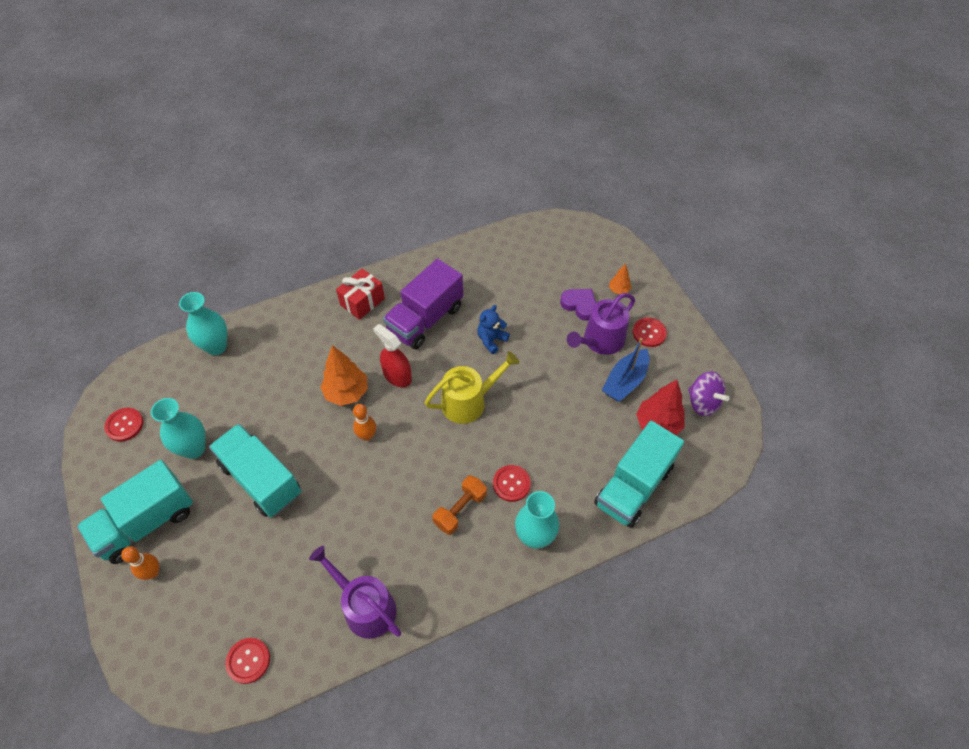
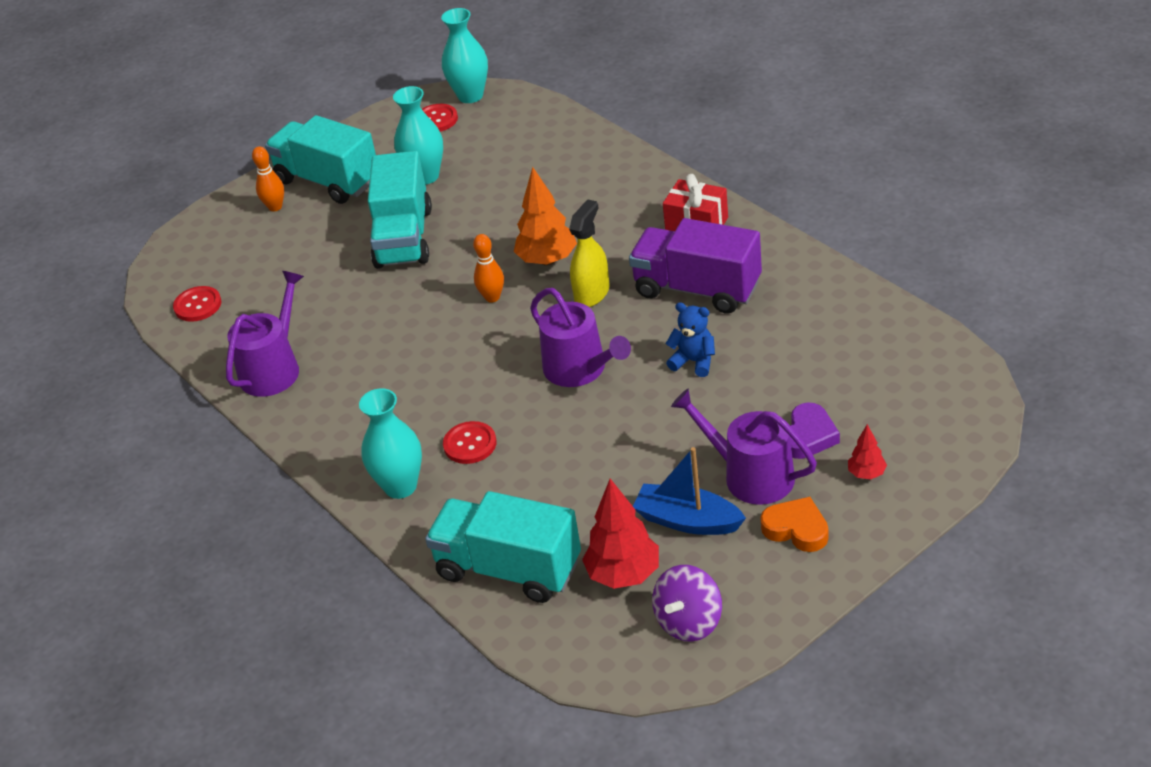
camera: 80 degrees right, 15 degrees down
(216, 346) = (567, 138): turquoise vase -> turquoise vase (470, 96)
(261, 479) = (404, 237): turquoise truck -> turquoise truck turned 150 degrees clockwise
(397, 376) = (592, 293): red spray bottle -> yellow spray bottle
(460, 509) = (417, 408): orange dumbbell -> none
(469, 402) = (580, 369): yellow watering can -> purple watering can
(618, 290) = (866, 474): orange tree -> red tree
(649, 333) = (796, 529): red button -> orange heart

